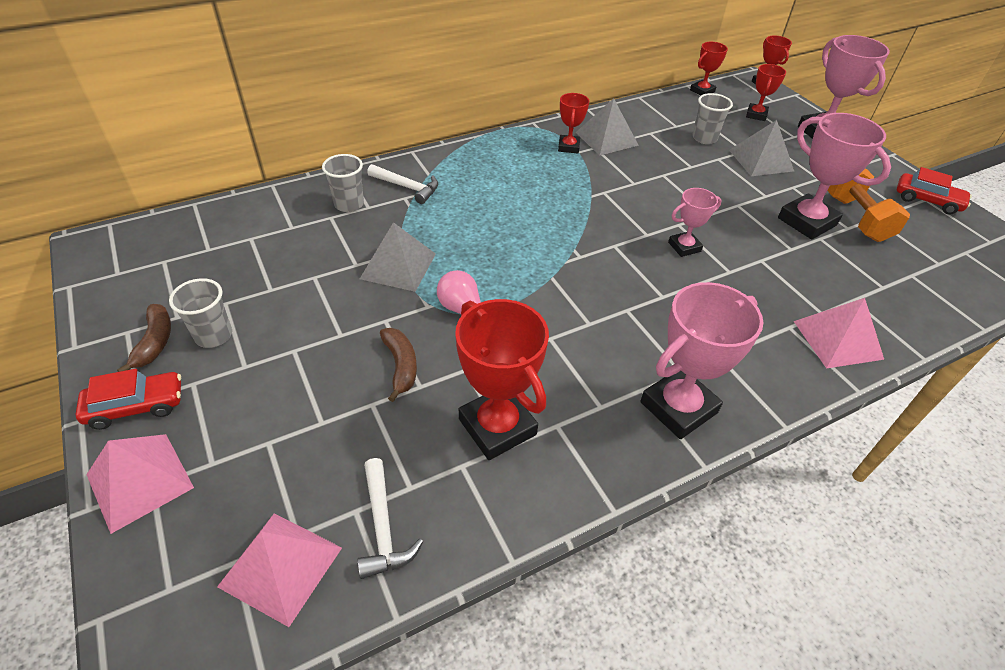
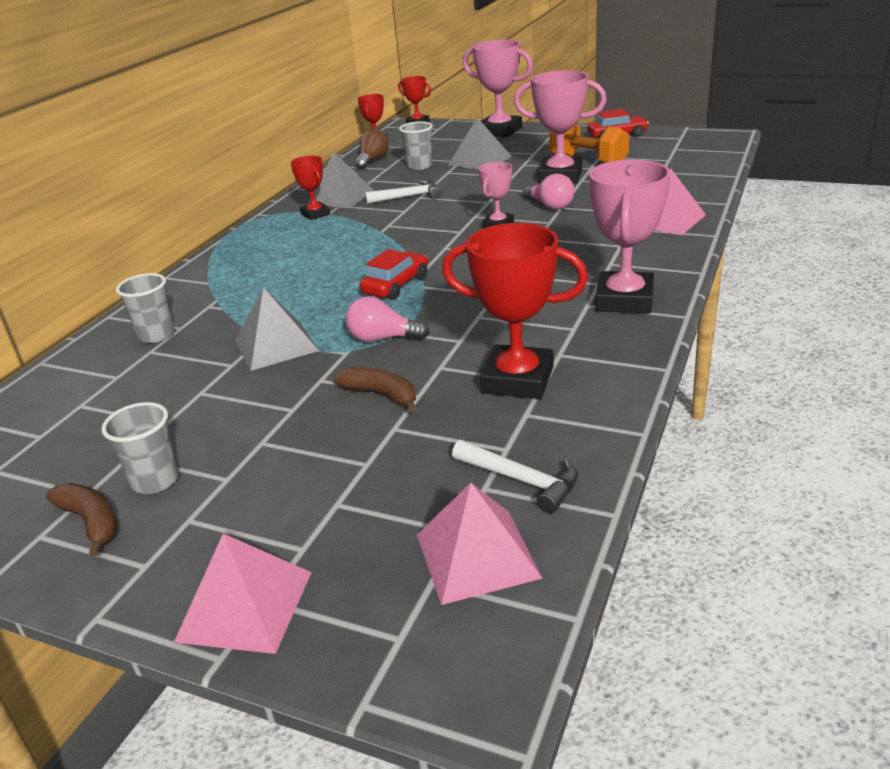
camera: 35 degrees left, 15 degrees down
(136, 406) = (149, 569): red car -> red car (396, 285)
(407, 187) = (200, 299): white hammer -> white hammer (408, 197)
(676, 110) = (372, 160): none -> brown light bulb
(753, 253) = (550, 206): none -> pink light bulb
(756, 115) = (438, 140): red trophy -> none

